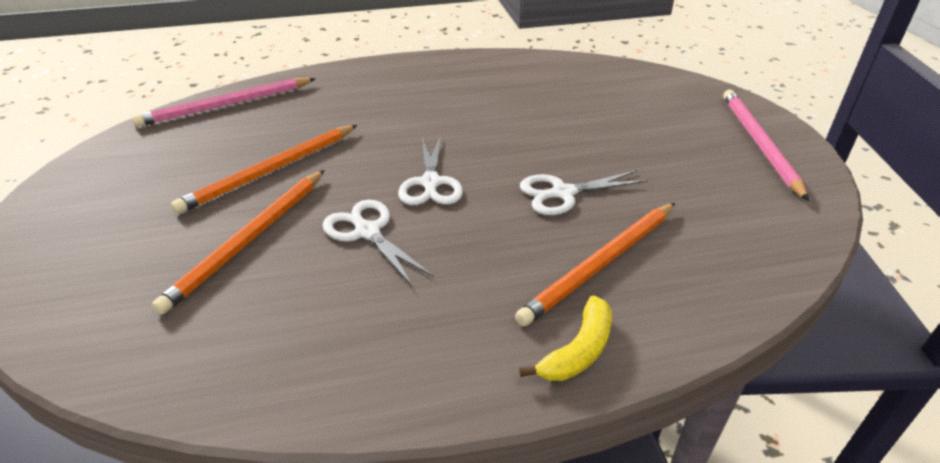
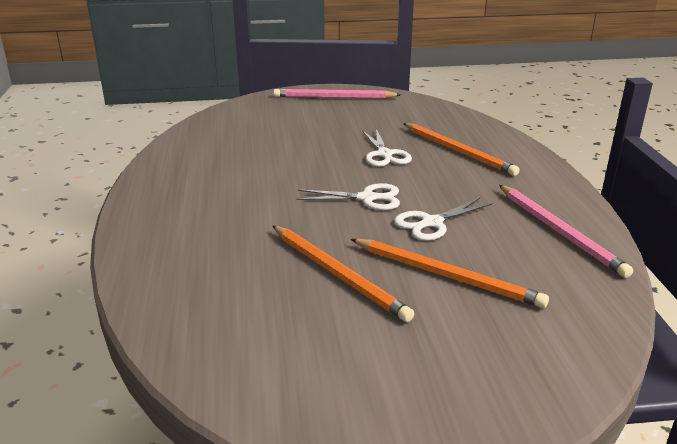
camera: 85 degrees left, 10 degrees down
(226, 105) = (179, 320): pink pencil -> pink pencil (559, 231)
(578, 351) = (530, 163): yellow banana -> none

